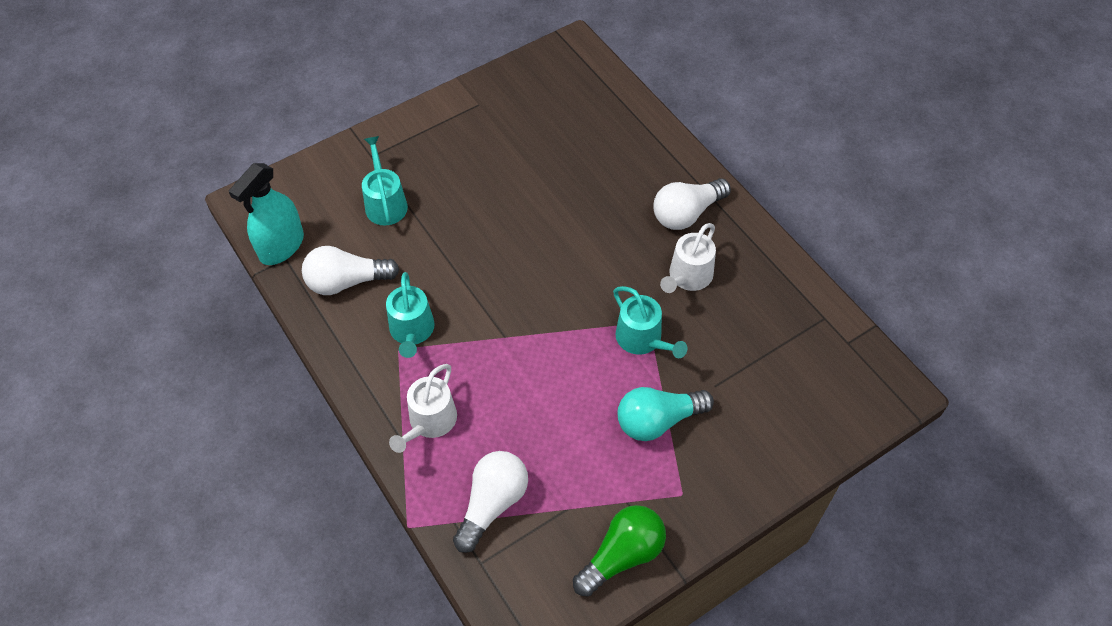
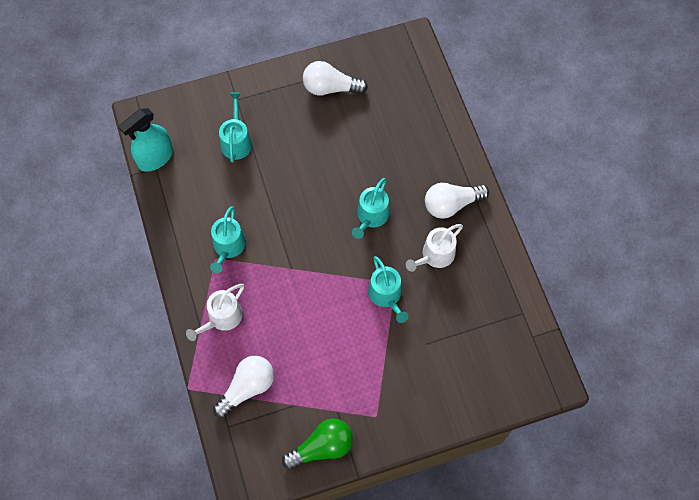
camera: 15 degrees right, 10 degrees up
(347, 281) = (193, 197): white light bulb -> white light bulb (330, 88)
(590, 250) = (371, 216): none -> turquoise watering can
(658, 420) = (377, 359): turquoise light bulb -> none

